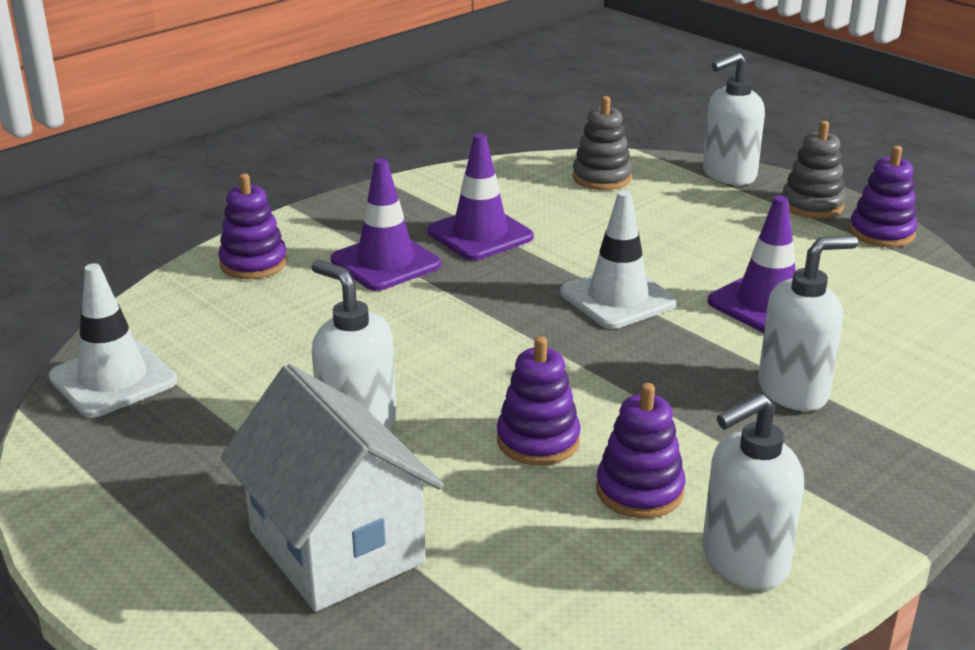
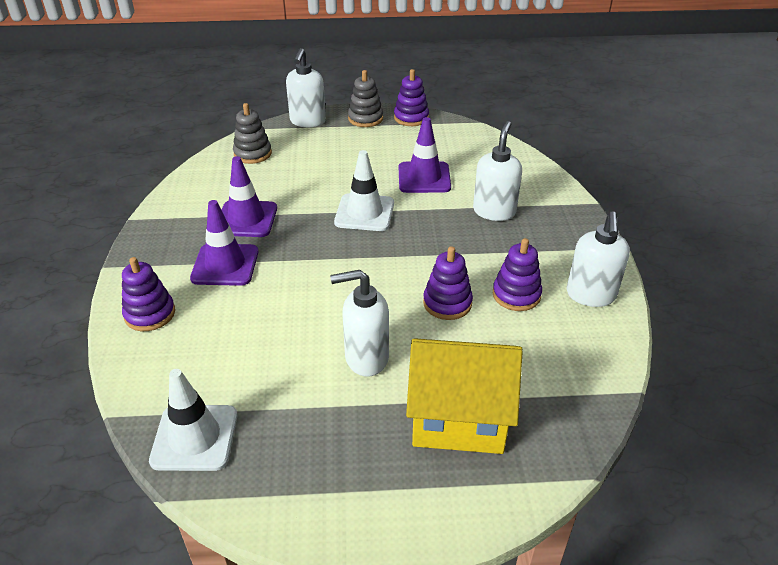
camera: 50 degrees left, 10 degrees up
(336, 546) = (458, 418): white house -> yellow house

